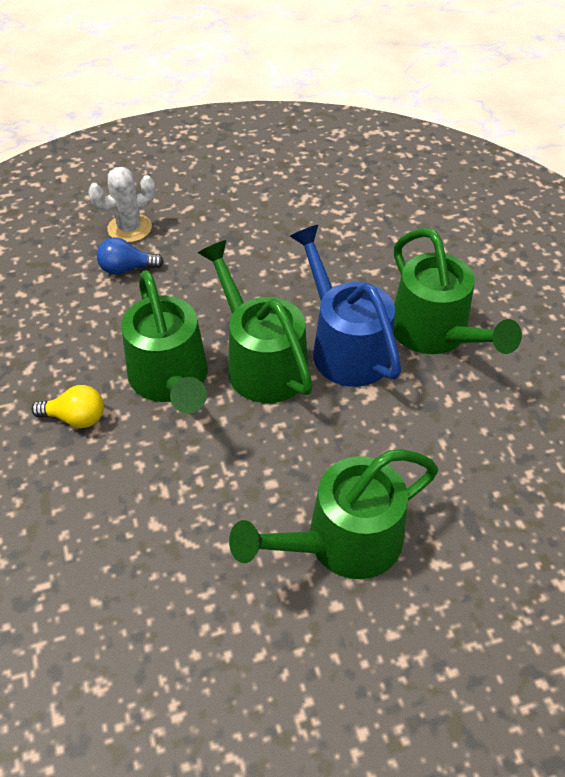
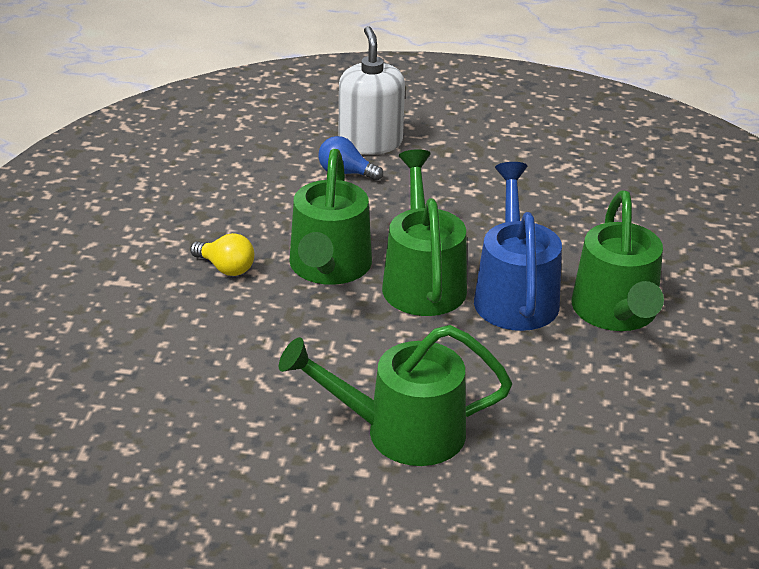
camera: 25 degrees right, 15 degrees down
(129, 228) = (370, 142): white cactus -> white soap dispenser

